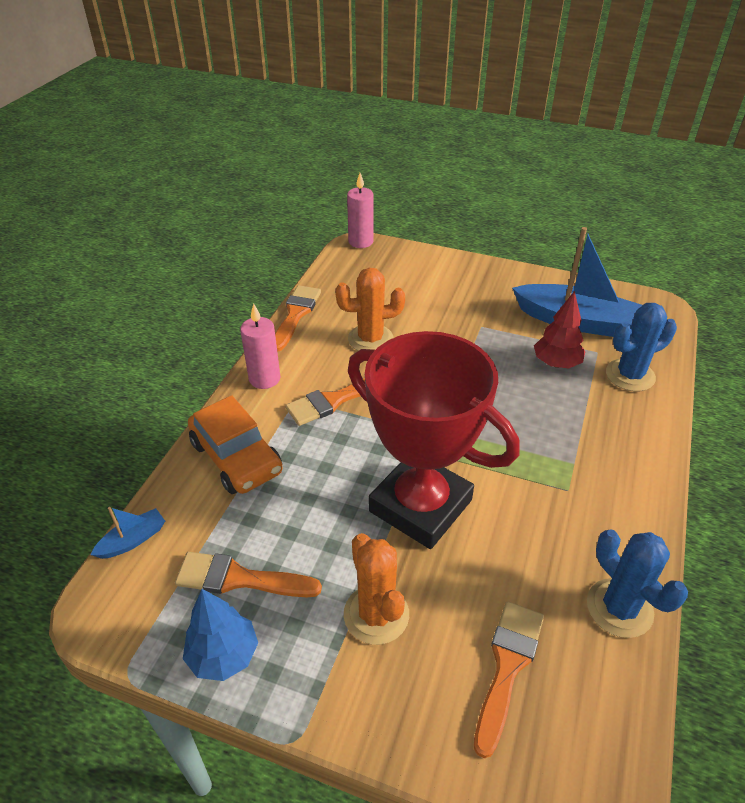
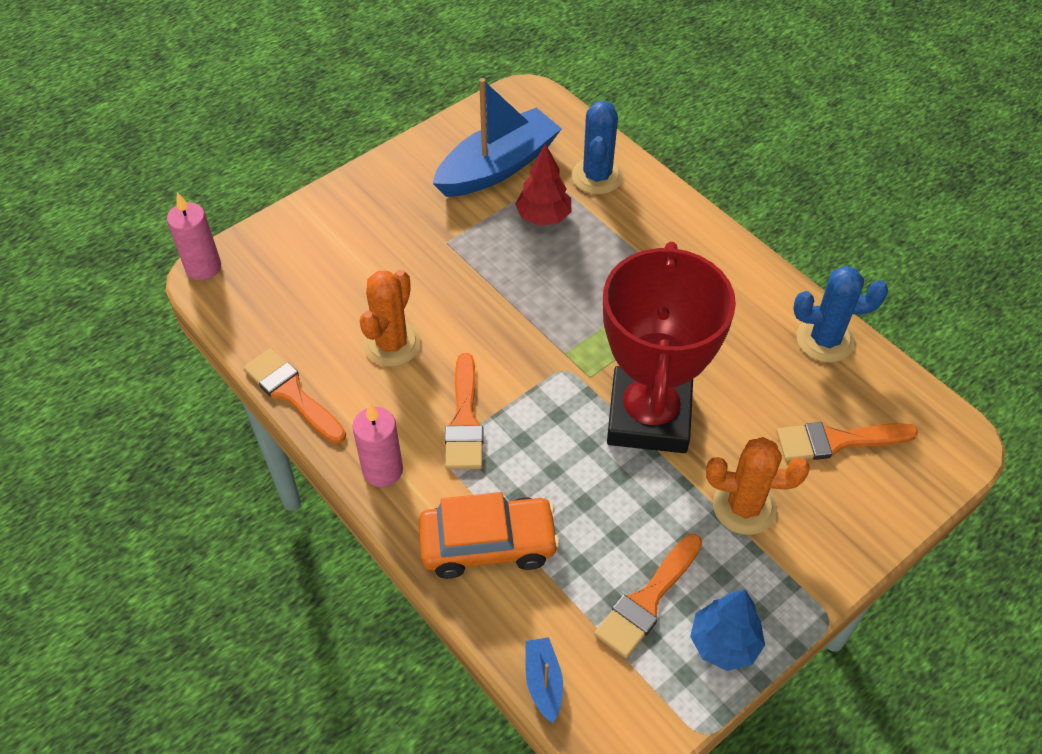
camera: 60 degrees left, 10 degrees up
(420, 506) = (649, 416): red trophy -> red trophy turned 60 degrees counterclockwise
(507, 667) = (837, 441): orange brush -> orange brush turned 60 degrees counterclockwise

